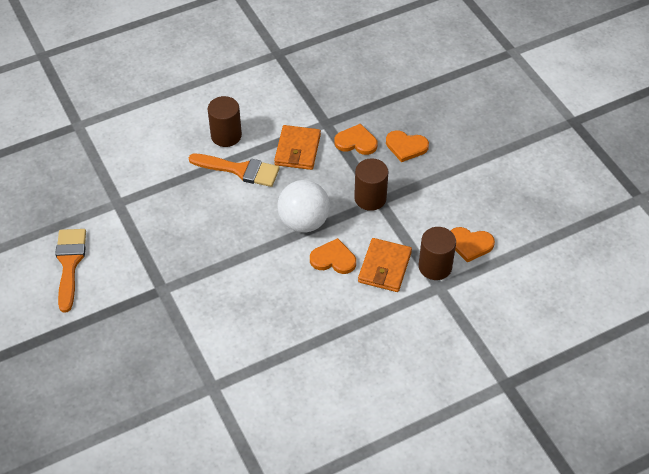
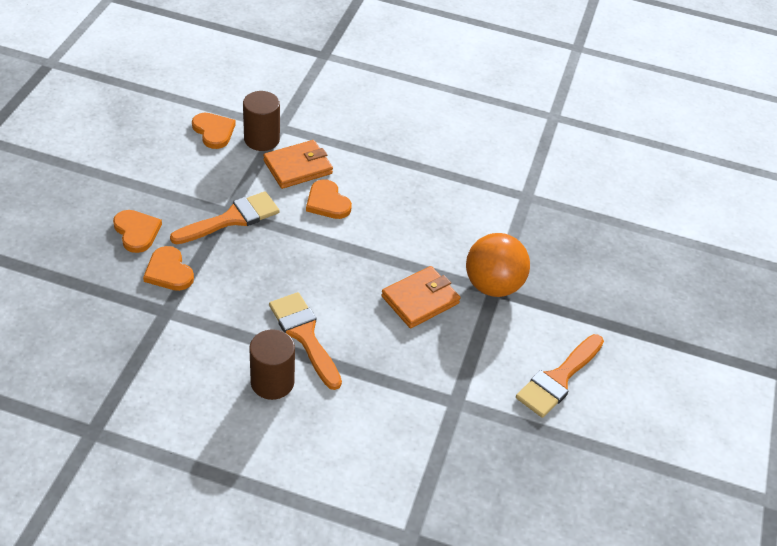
camera: 140 degrees left, 5 degrees down
(166, 292) = (493, 285): none -> orange ball
(297, 150) = (228, 309): orange wallet -> orange wallet (420, 300)
(304, 222) = (311, 246): white ball -> none
(370, 198) = (232, 219): brown cylinder -> orange brush

